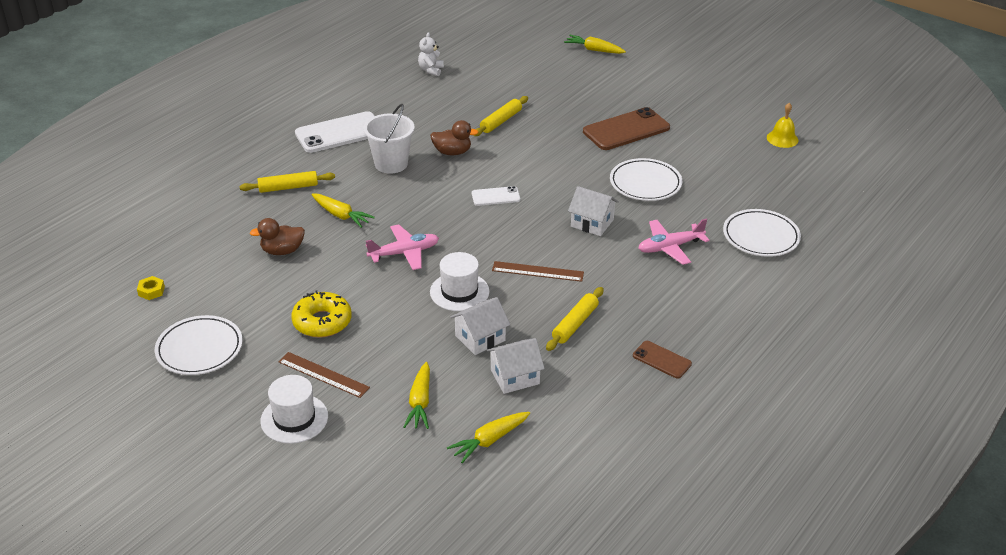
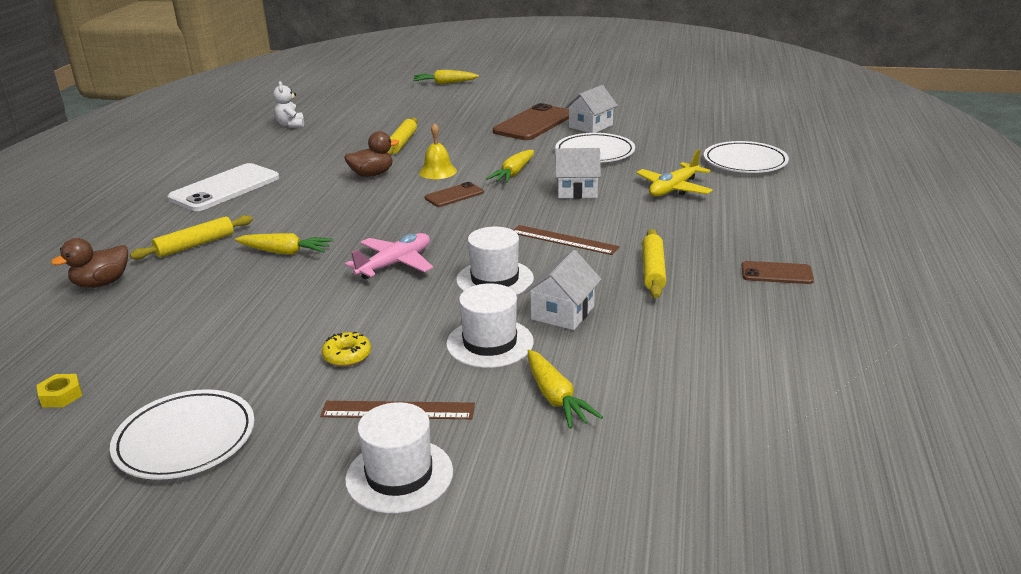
camera: 25 degrees left, 10 degrees down
(282, 251) = (233, 302): brown duck -> brown duck (102, 283)
(322, 322) = (347, 355): yellow donut -> yellow donut, size x0.57
(391, 164) = (309, 198): white bucket -> none
(414, 345) = (490, 343): none -> white hat
(489, 440) = (683, 408): yellow carrot -> yellow carrot (513, 174)
(495, 196) = (454, 195): white phone -> brown phone
(515, 377) = (642, 336): white house -> white house (590, 126)
(537, 271) = (563, 240): brown ruler -> brown ruler turned 45 degrees clockwise
(670, 247) = (673, 189): pink plane -> yellow plane
(782, 139) = (679, 100): yellow bell -> yellow bell (438, 171)

